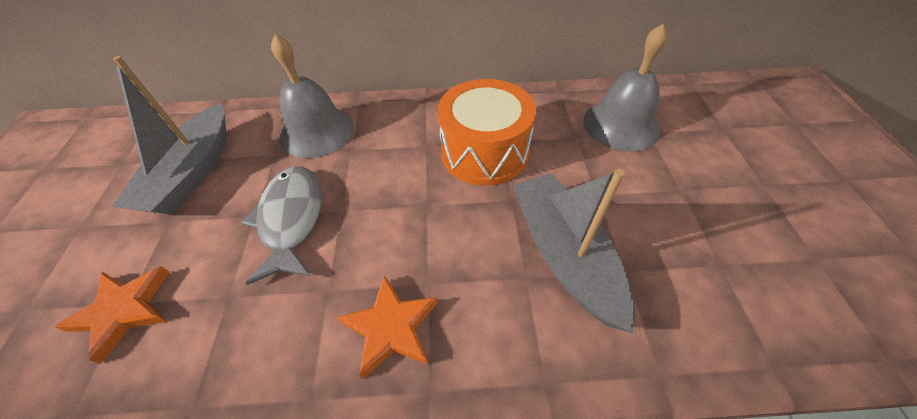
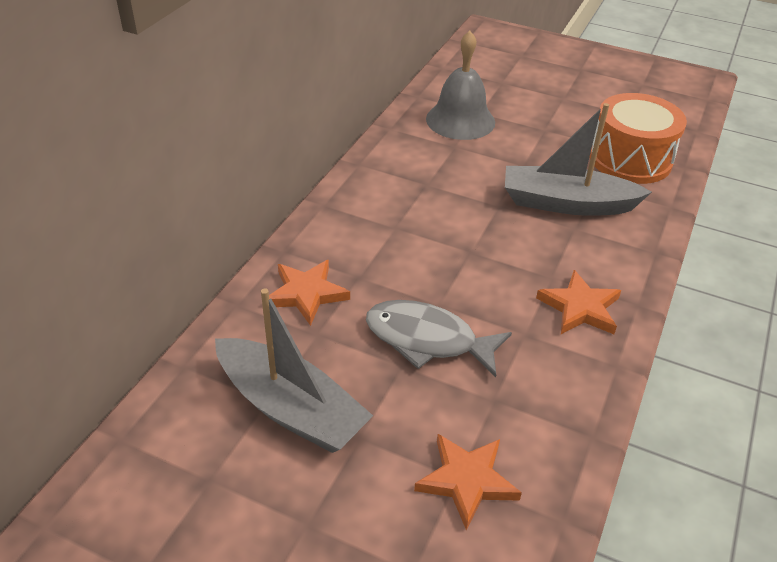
camera: 65 degrees left, 10 degrees down
(317, 131) = (306, 294): grey bell -> orange star
(484, 152) = (433, 198): orange drum -> orange drum (630, 159)

